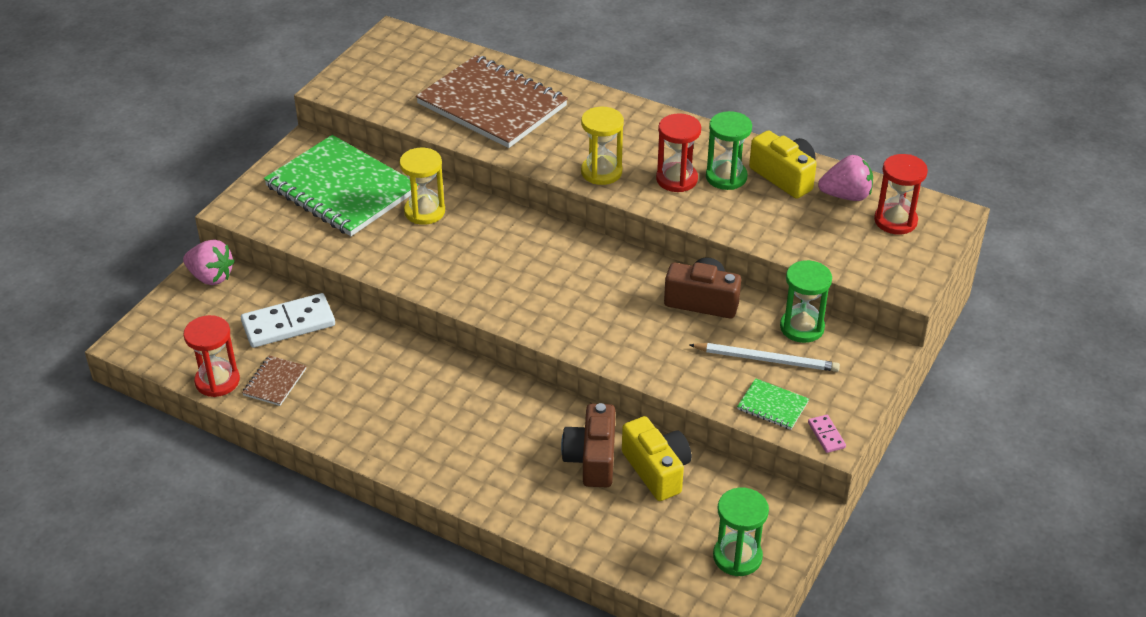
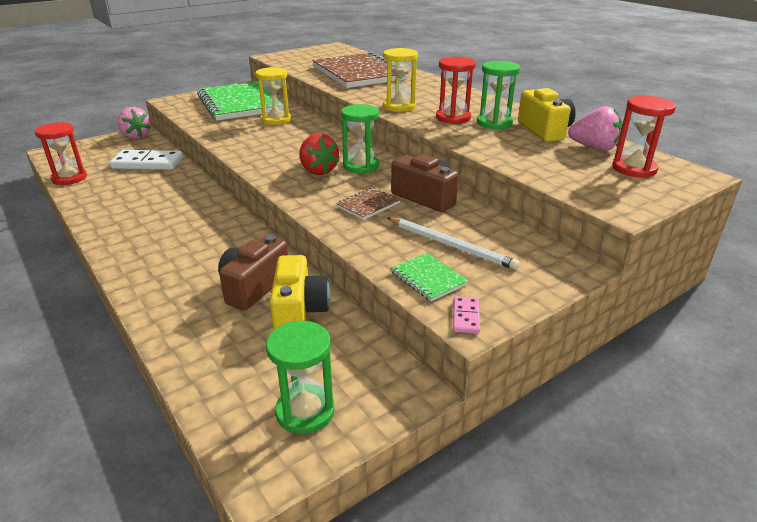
camera: 25 degrees right, 10 degrees down
(275, 382) = (100, 186): brown notebook -> brown notebook (368, 205)
(560, 293) = (318, 171): none -> red strawberry
(802, 327) = (503, 232): green hourglass -> green hourglass (361, 166)

